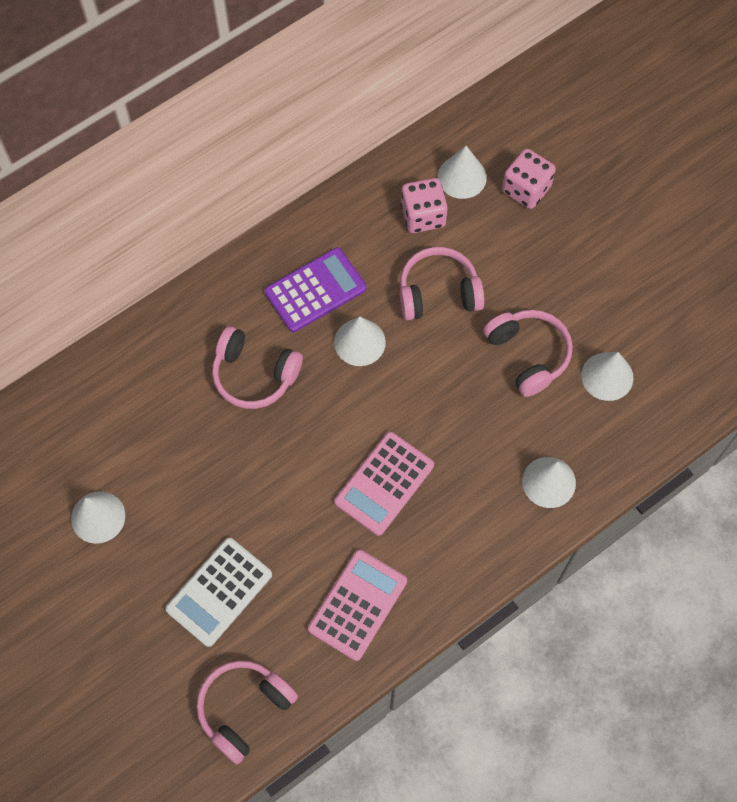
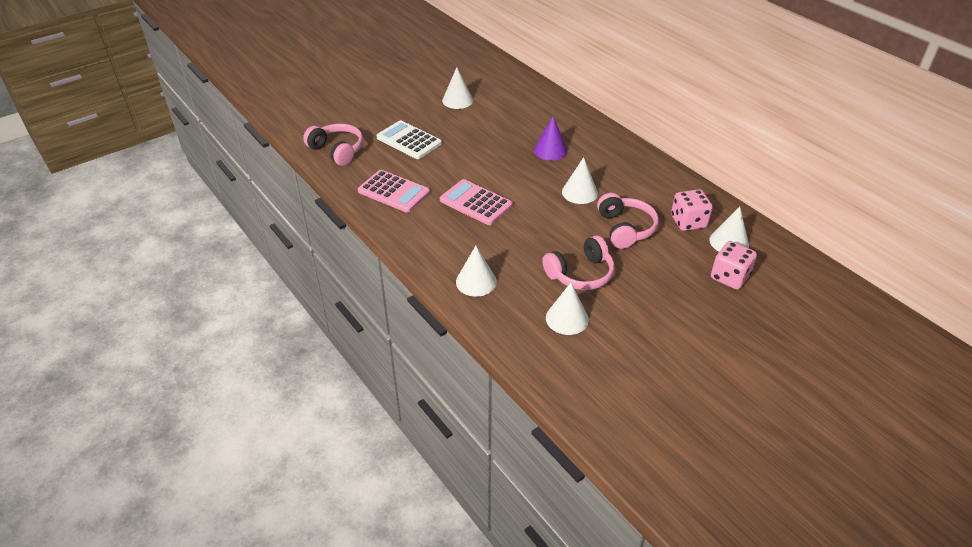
camera: 90 degrees right, 25 degrees down
(254, 375) = (550, 150): pink headphones -> purple cone
(315, 290) = (615, 173): purple calculator -> none

